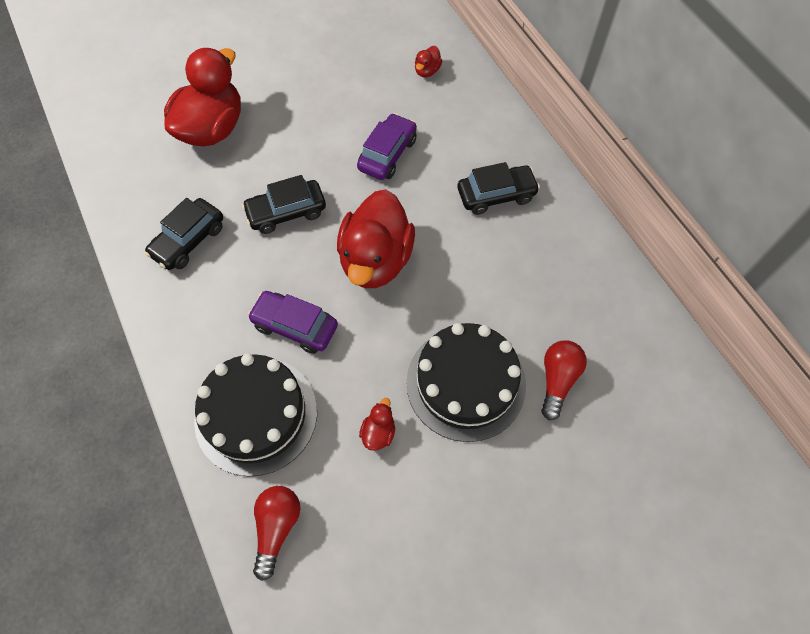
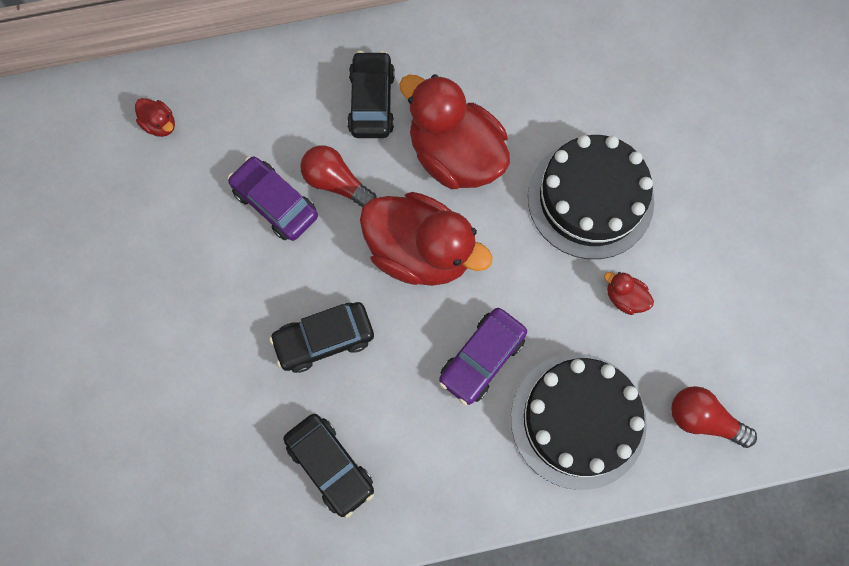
camera: 75 degrees left, 10 degrees up
(212, 129) = (160, 411): red duck -> red duck (455, 156)
(286, 212) = (324, 339): black car -> black car turned 75 degrees clockwise
(557, 380) = (607, 113): red light bulb -> red light bulb (336, 183)

